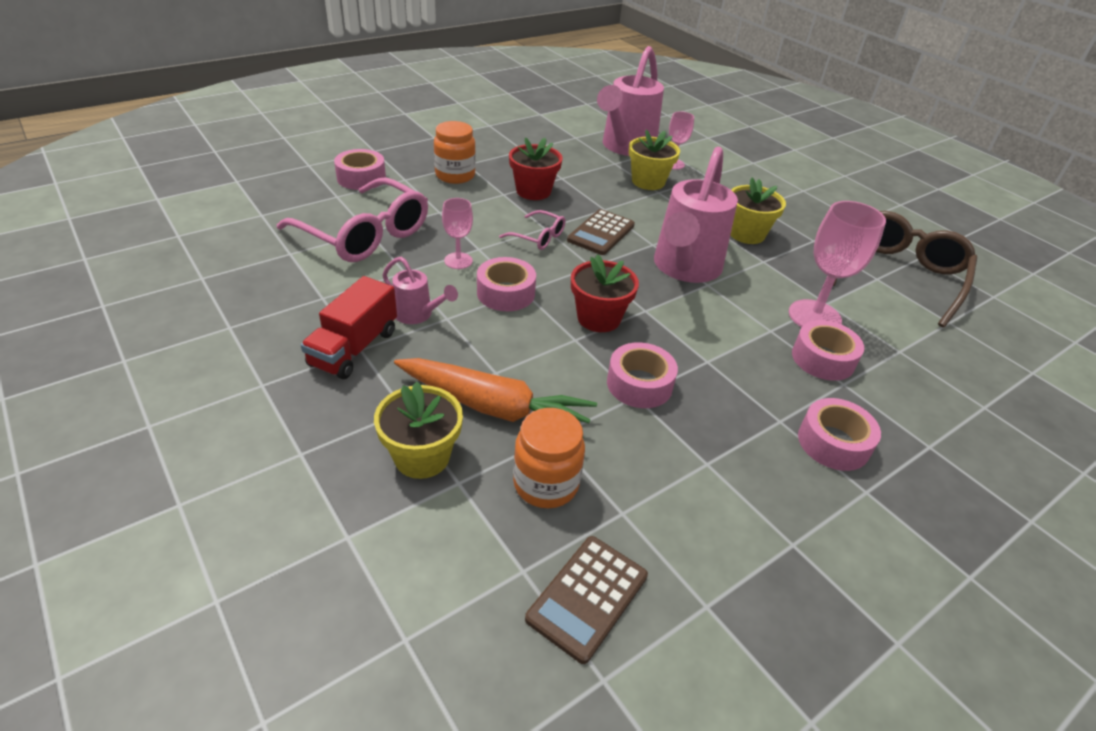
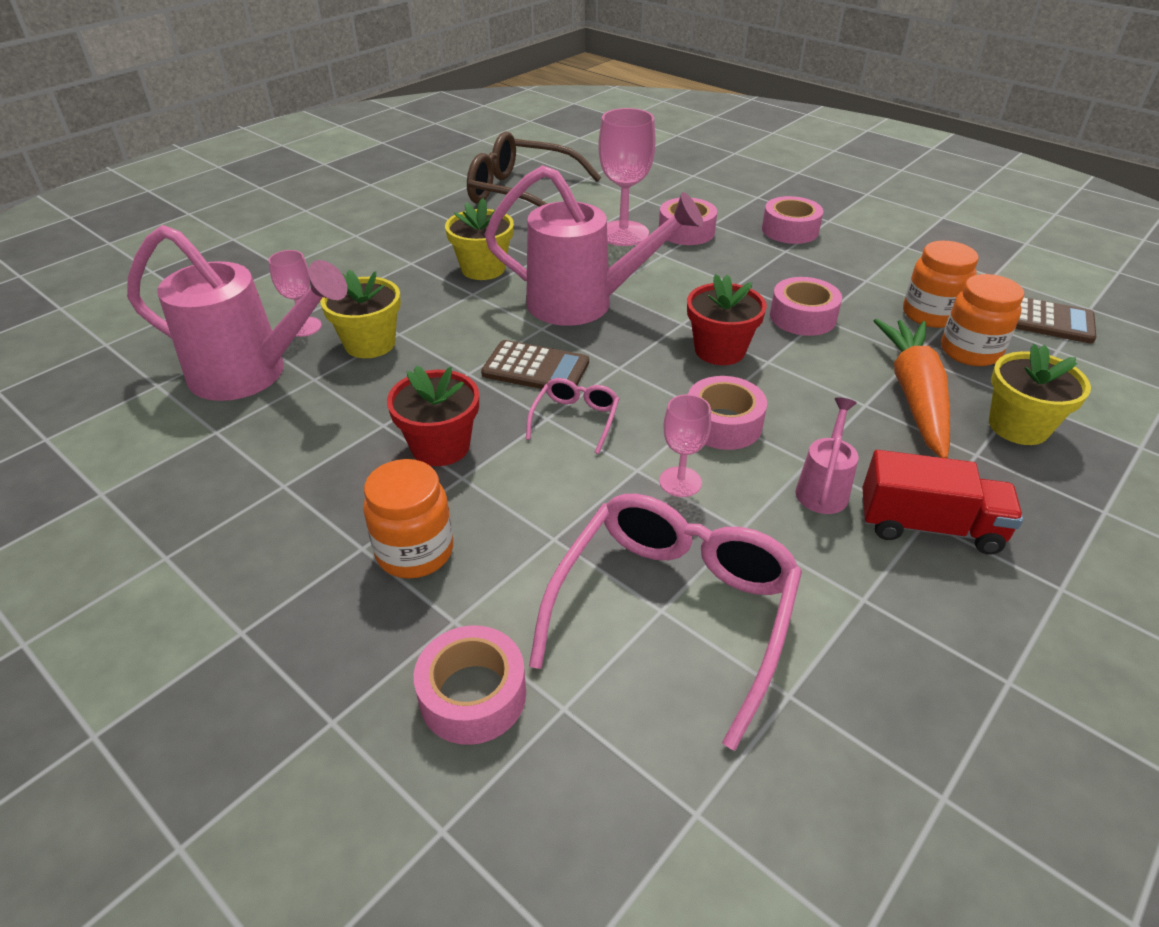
camera: 100 degrees left, 0 degrees up
(623, 486) = (930, 315): none -> orange jar

